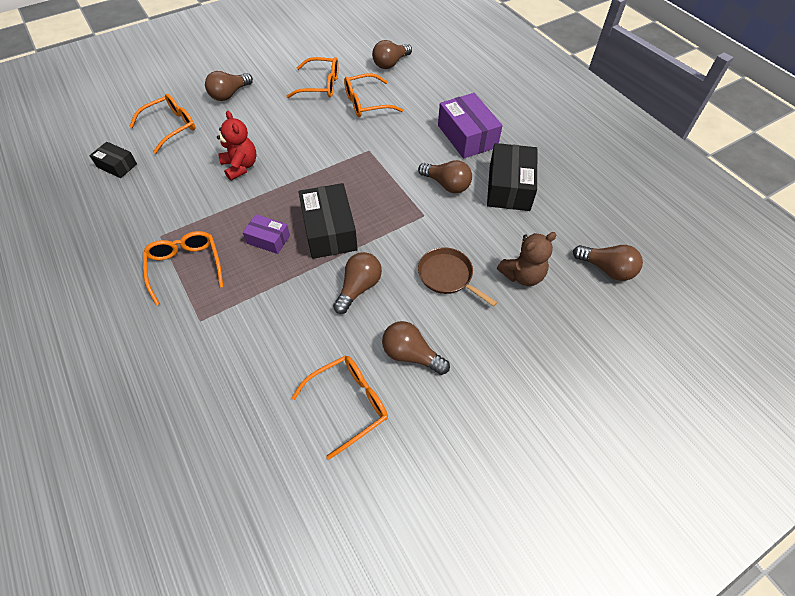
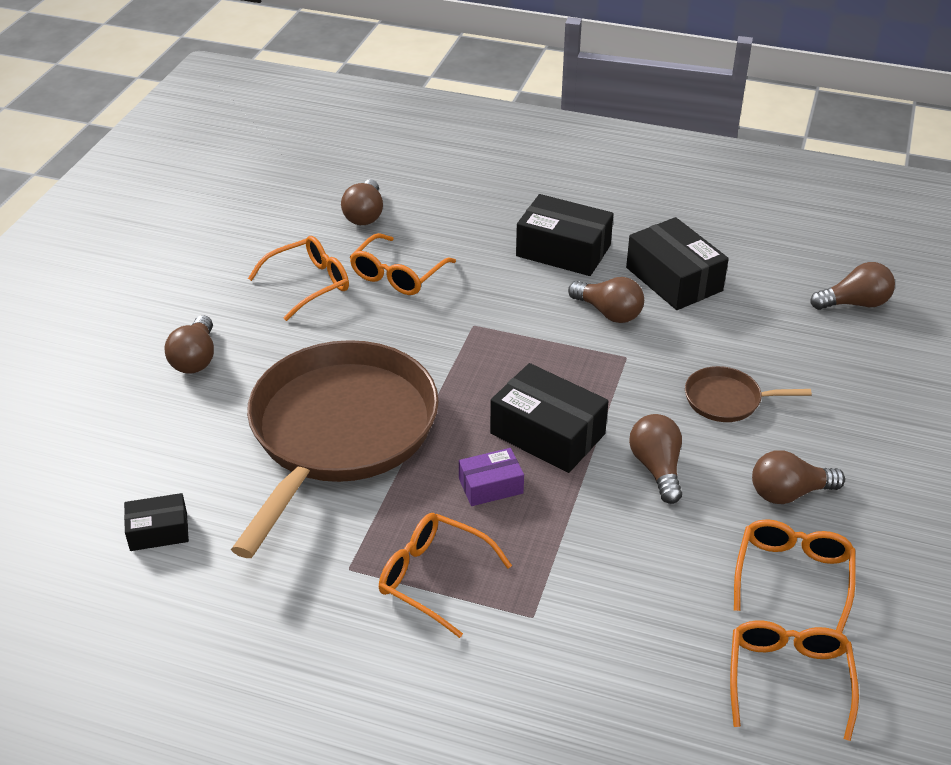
camera: 40 degrees left, 15 degrees down
(171, 127) = (168, 442): orange glasses -> orange glasses (788, 678)
(240, 166) = (339, 431): red teddy bear -> brown pan
(446, 185) = (608, 312): brown light bulb -> brown light bulb turned 45 degrees clockwise
(467, 136) = (563, 250): purple box -> black box
(522, 275) = (792, 355): brown teddy bear -> none

